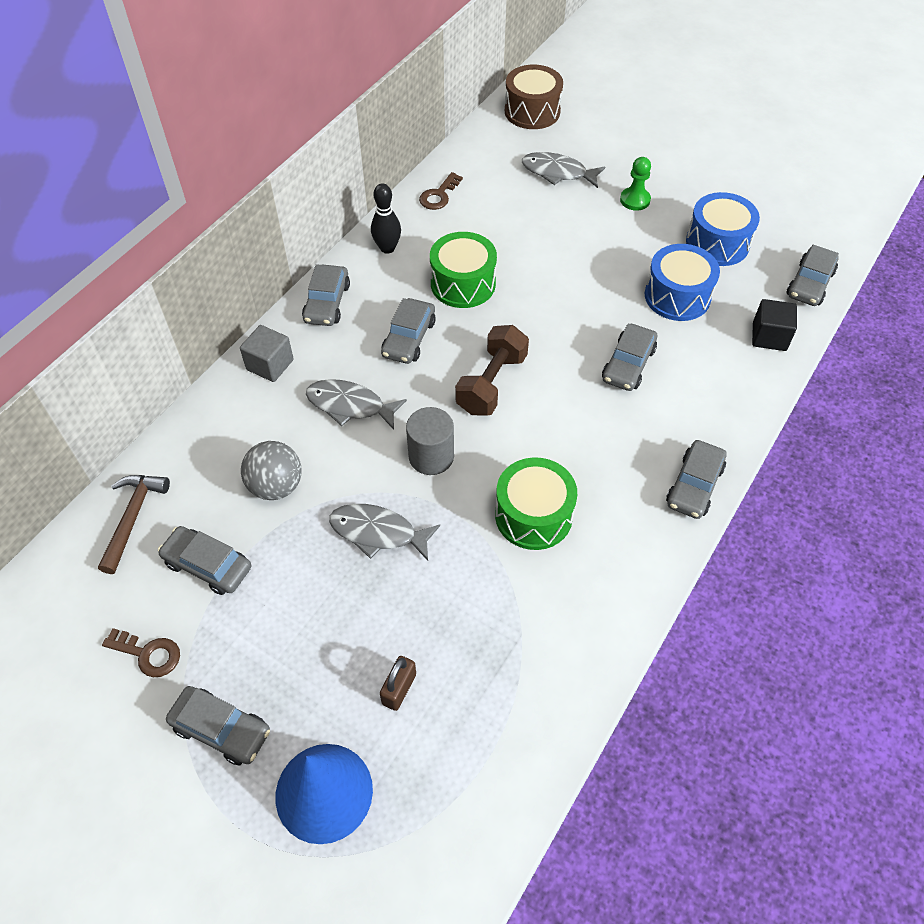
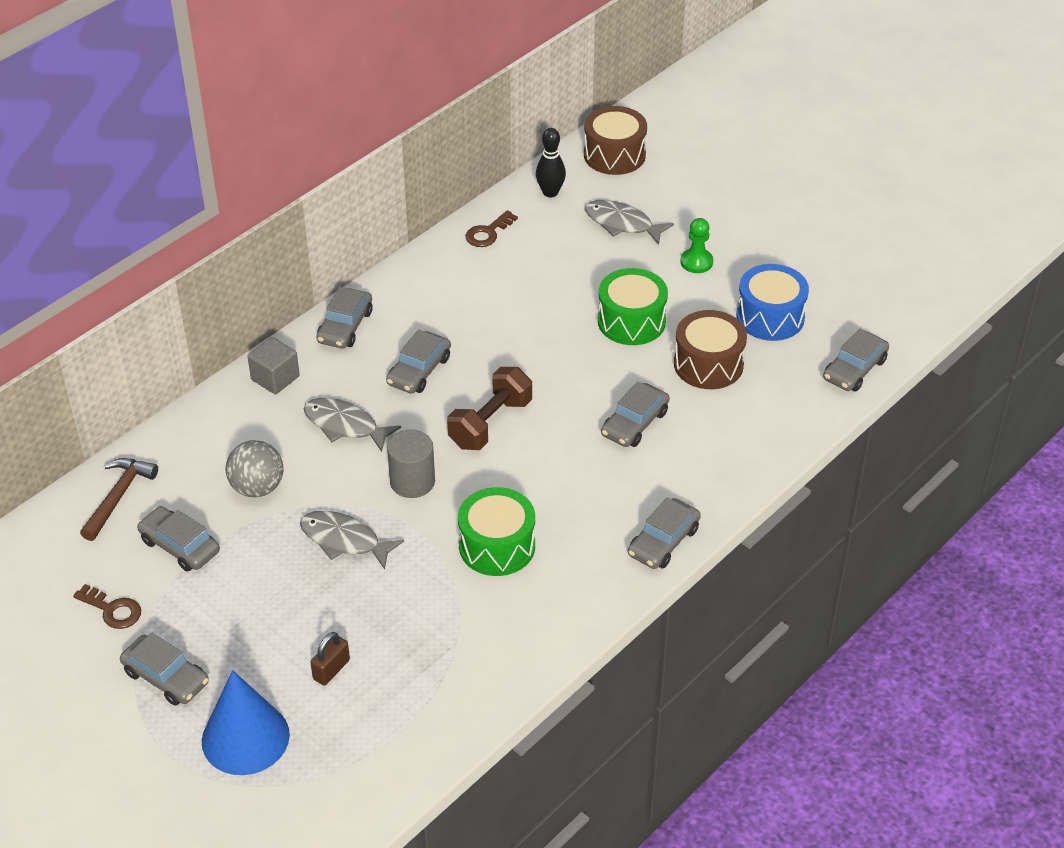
camera: 10 degrees right, 10 degrees down
(387, 248) = (420, 280): black bowling pin -> black bowling pin (550, 192)
(463, 284) = (488, 325): green drum -> green drum (631, 321)
(677, 296) = (708, 364): blue drum -> brown drum
(769, 336) = (791, 415): black cube -> none

